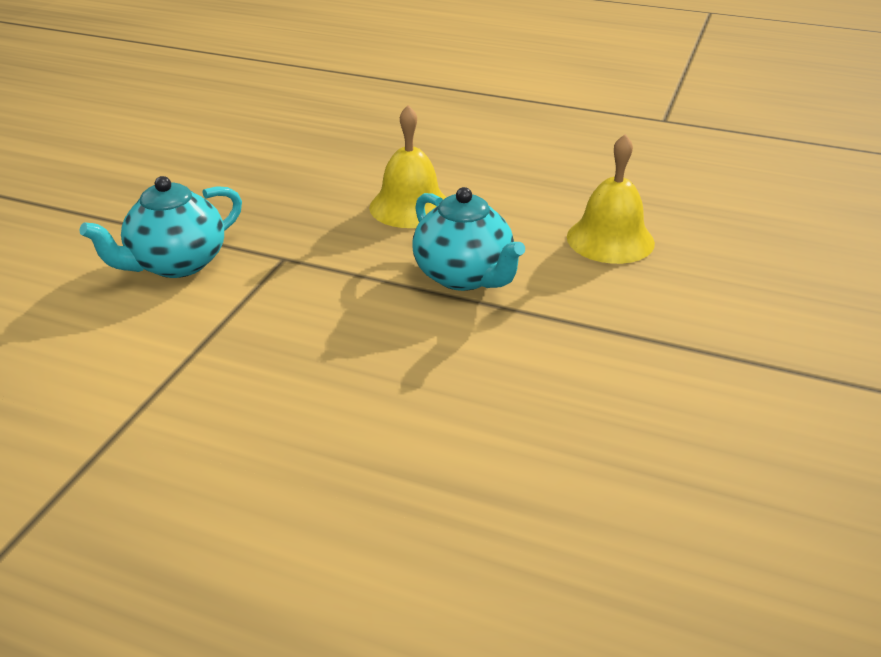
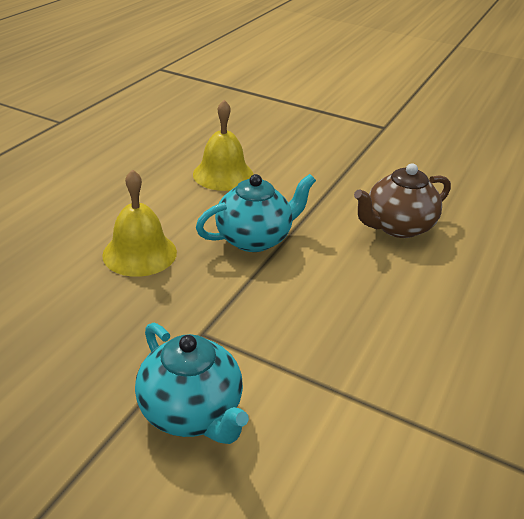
camera: 85 degrees left, 0 degrees up
(547, 405) = (397, 227): none -> brown teapot

